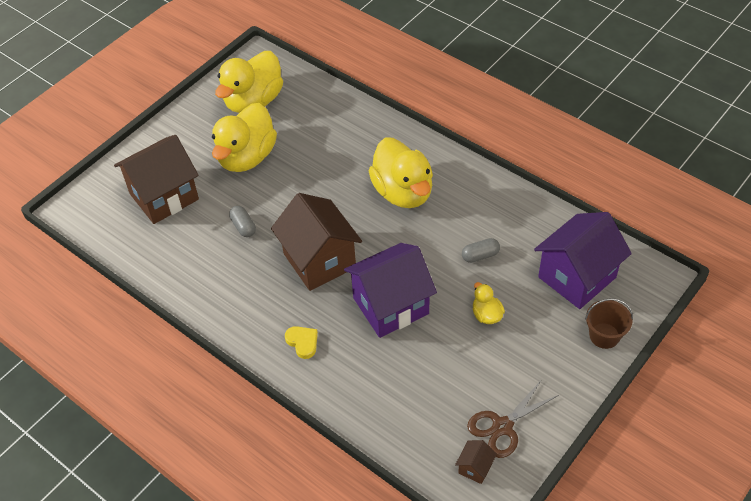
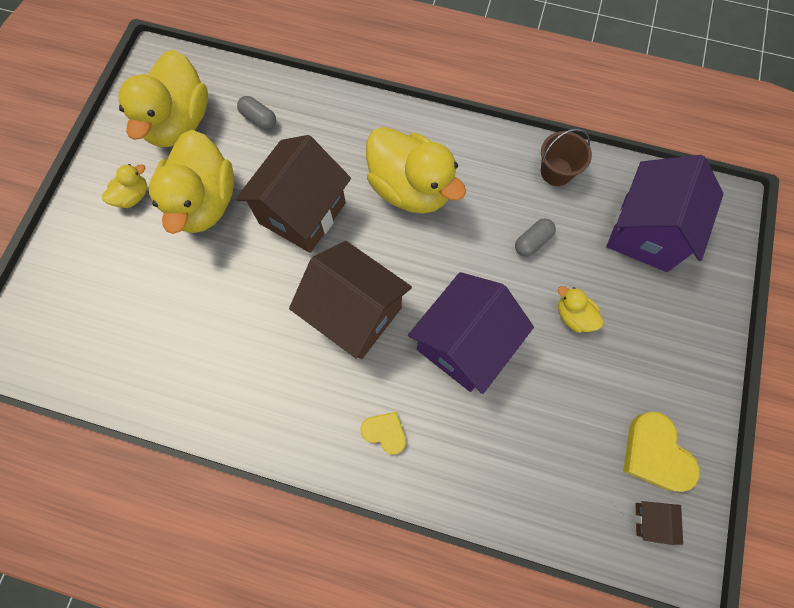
camera: 25 degrees left, 20 degrees up
(164, 196) = (124, 292): brown house -> brown house (302, 213)
(199, 139) = (133, 196): none -> yellow duck
(243, 226) = (242, 299): grey capsule -> grey capsule (259, 119)
(502, 426) = (655, 454): brown scissors -> yellow heart
(604, 336) = (706, 296): brown bucket -> brown bucket (556, 171)

